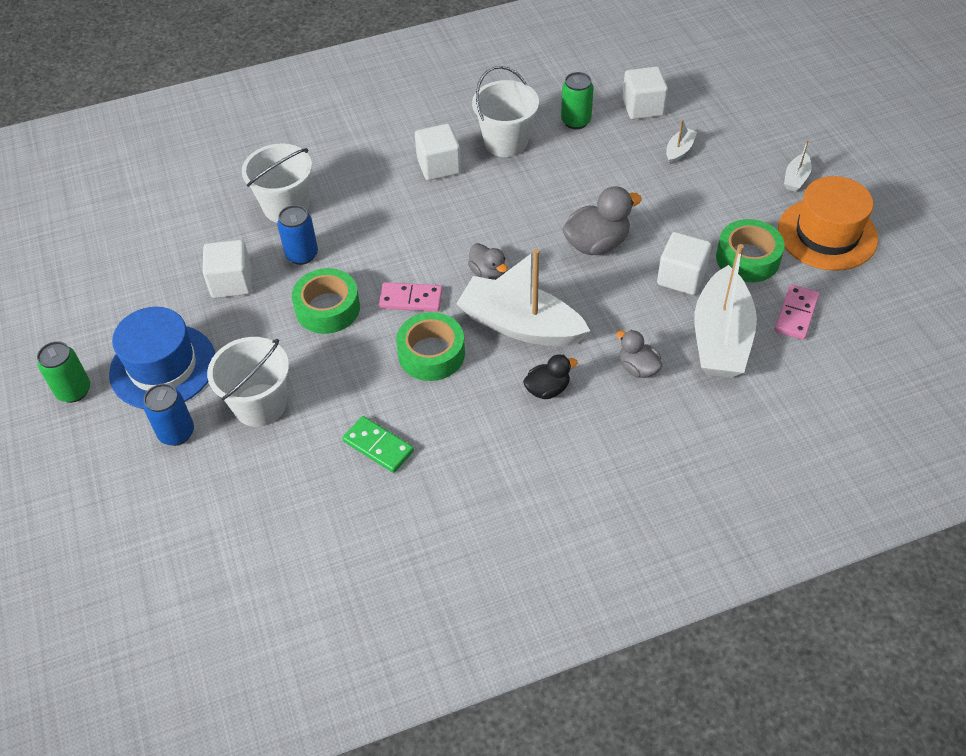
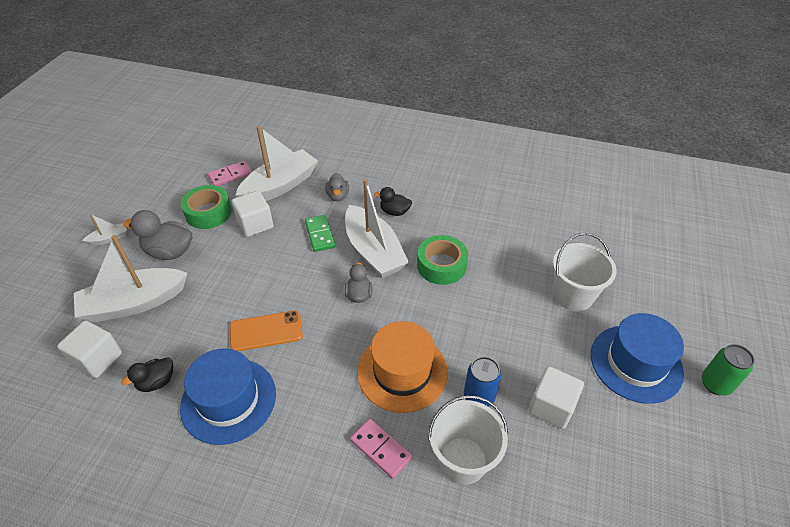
camera: 145 degrees left, 5 degrees down
(176, 433) = (639, 308): blue can -> none
(327, 308) = (487, 336): green tape -> none
(378, 446) = (511, 234): green domino -> green domino (320, 235)
(411, 299) = (425, 308): pink domino -> pink domino (381, 449)
(439, 166) = (303, 413): white cube -> none
(506, 142) = (228, 400): white bucket -> blue hat
(537, 197) = (266, 331): none -> orange phone
(576, 121) = (156, 382): green can -> black duck
(596, 244) = (273, 272): grey duck -> grey duck (169, 252)
(679, 150) = (134, 303): white boat -> white boat, size x2.32
(827, 234) = (151, 200): orange hat -> orange hat (402, 371)

